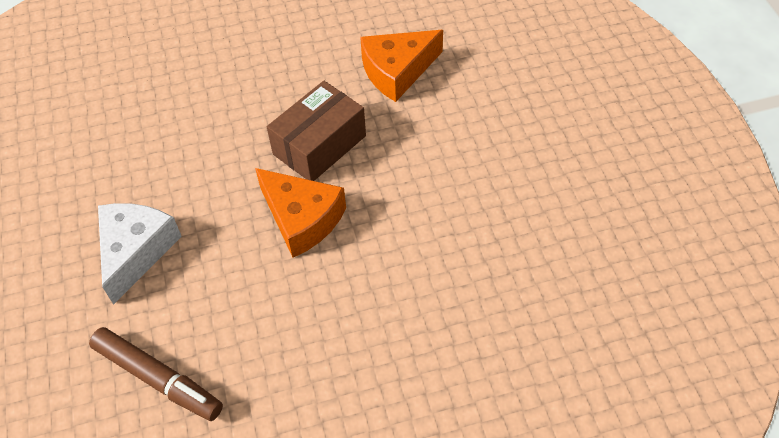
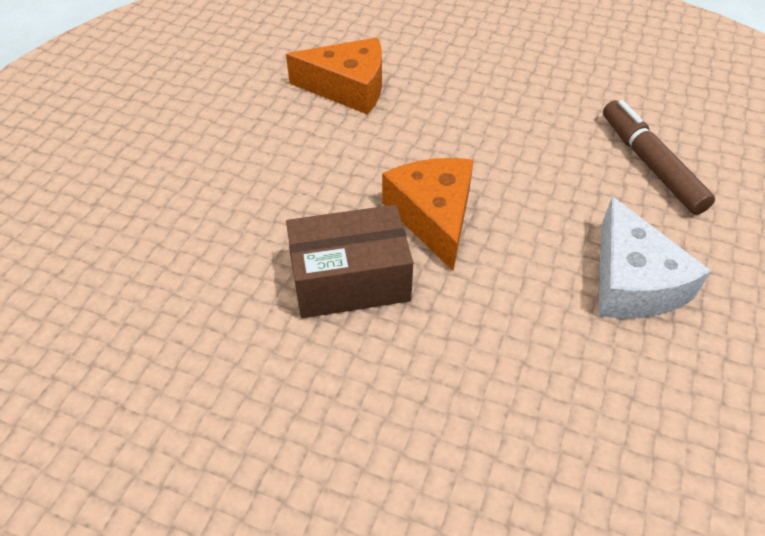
camera: 145 degrees left, 5 degrees down
(136, 251) = (632, 281): white cheese -> white cheese turned 60 degrees counterclockwise
(397, 71) = (174, 315): orange cheese -> orange cheese (348, 88)

